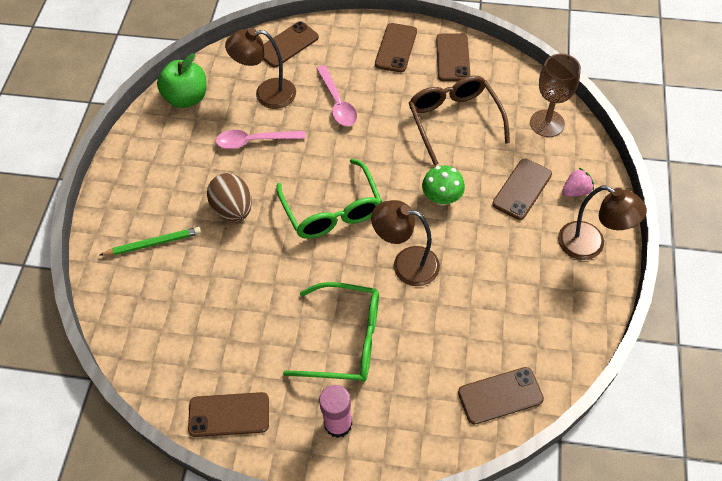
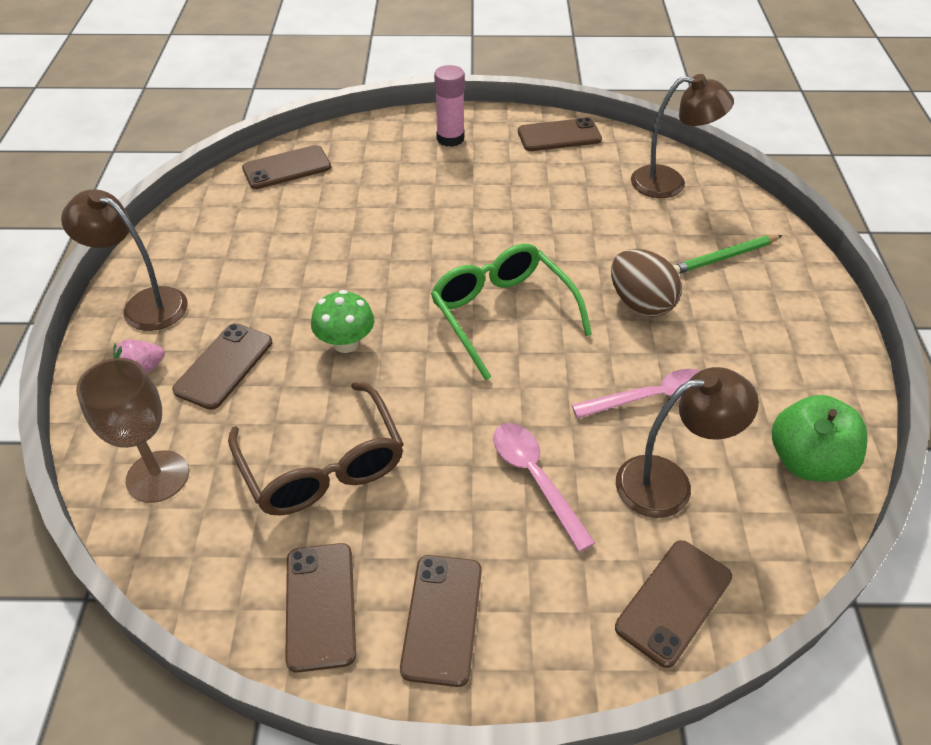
camera: 170 degrees right, 10 degrees down
(346, 340) = (455, 194): green glasses -> none
(406, 264) = (393, 264): brown lamp -> brown lamp (670, 183)

